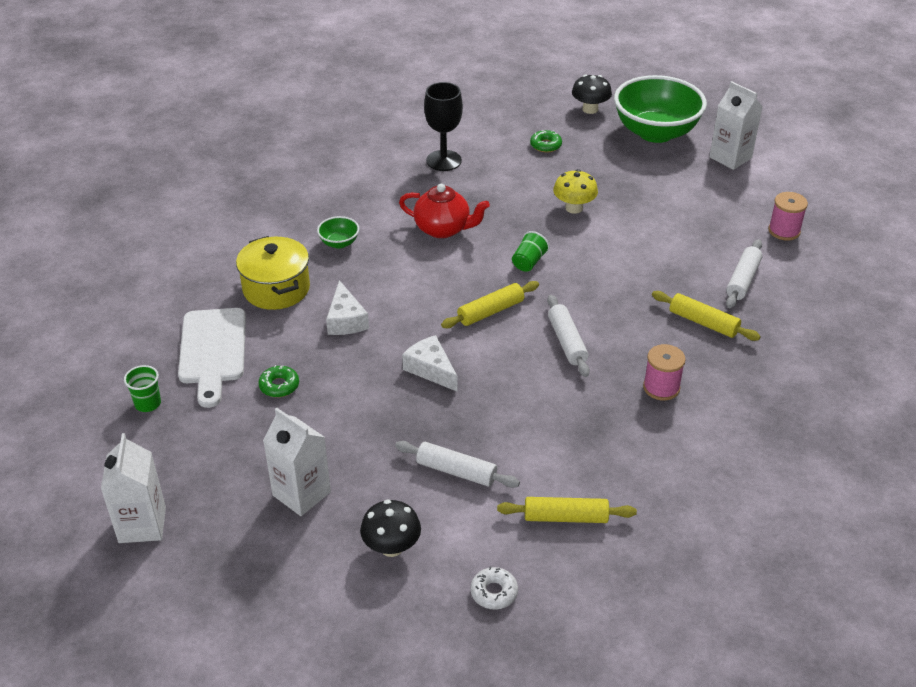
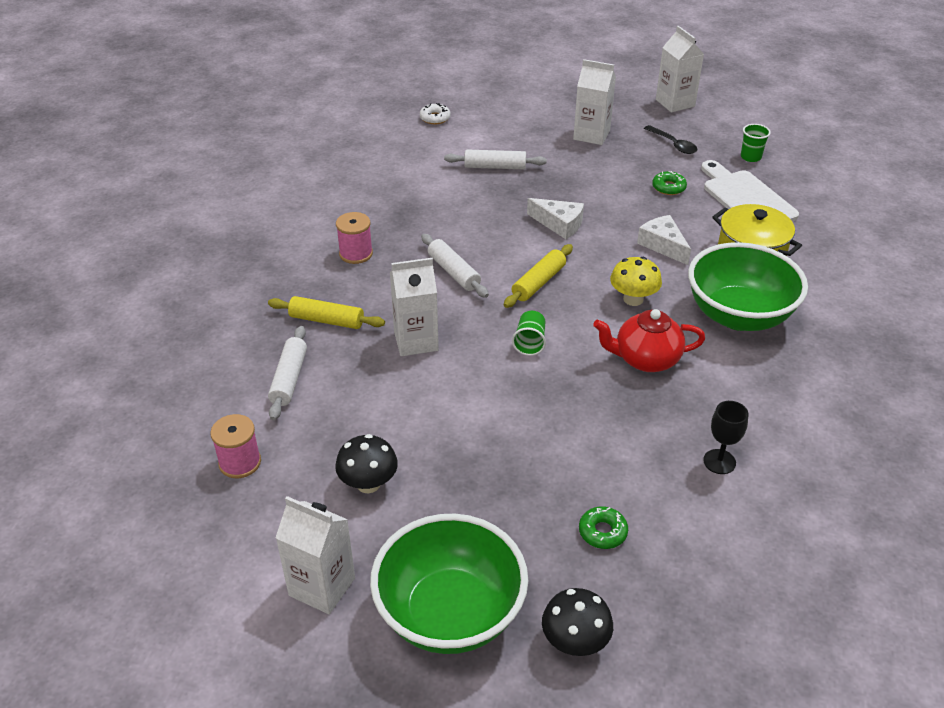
camera: 160 degrees right, 0 degrees up
(215, 448) = (673, 144): none -> black spoon
(339, 243) = (738, 315): green bowl -> green bowl, size x2.42
(391, 547) = (512, 124): black mushroom -> black mushroom (368, 483)
(443, 160) = (719, 461): black goblet -> black goblet, size x0.64
(565, 517) = (404, 159): yellow rolling pin -> none
(574, 208) = (513, 428): yellow mushroom -> yellow mushroom (633, 299)
(626, 286) = (416, 341): none -> white carton

